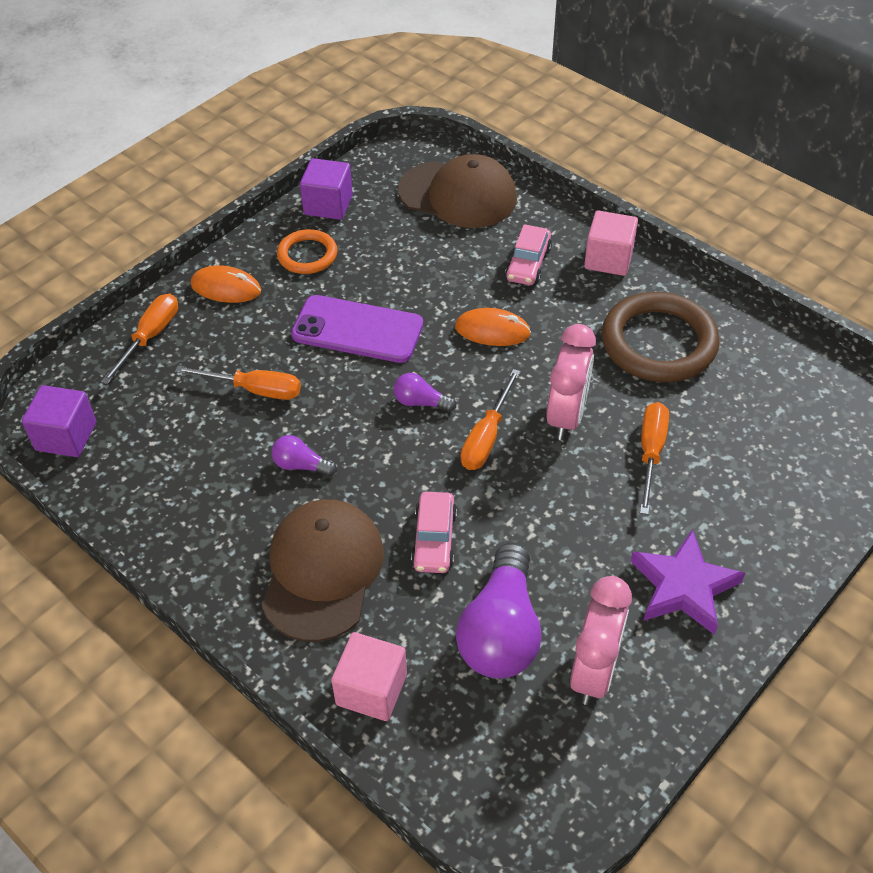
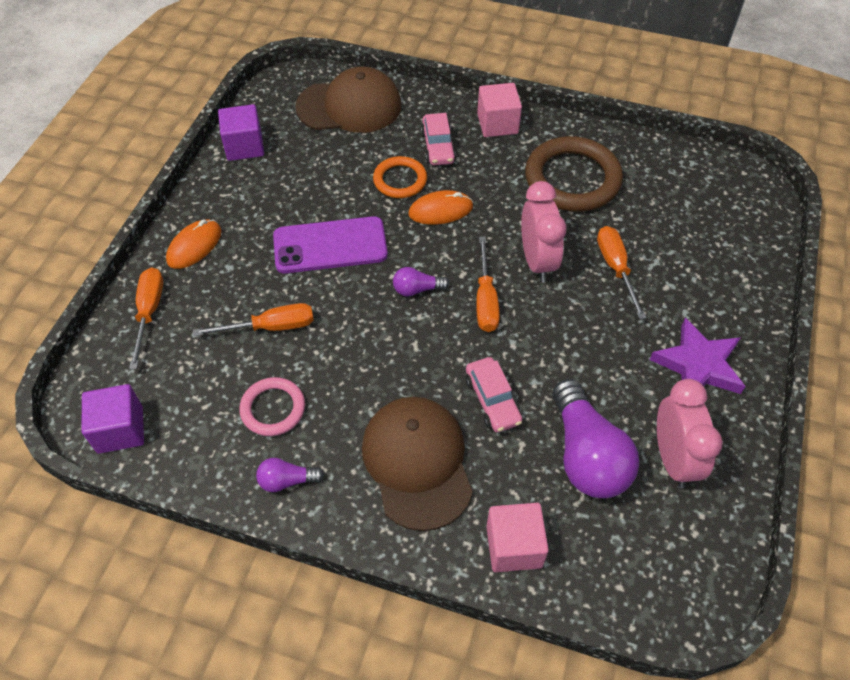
camera: 25 degrees left, 5 degrees up
(213, 468) = (273, 409): none -> pink ring
(226, 288) = (194, 246): orange mouse -> orange mouse turned 45 degrees counterclockwise
(301, 465) = (348, 378): purple light bulb -> purple light bulb (287, 480)
(307, 255) = (251, 195): orange ring -> orange ring (400, 180)

